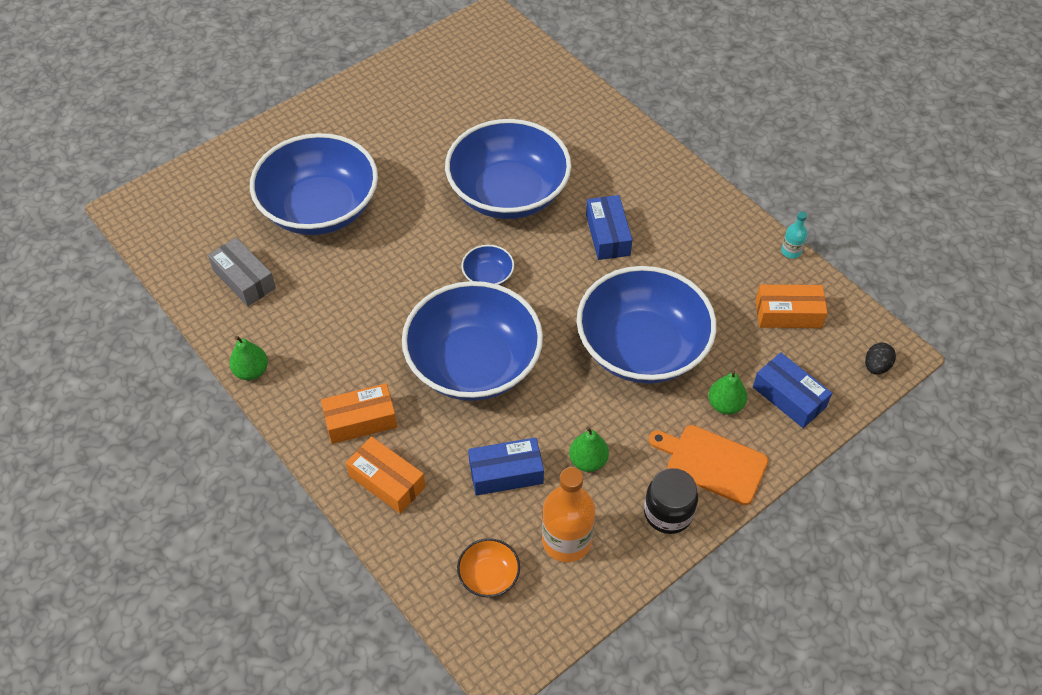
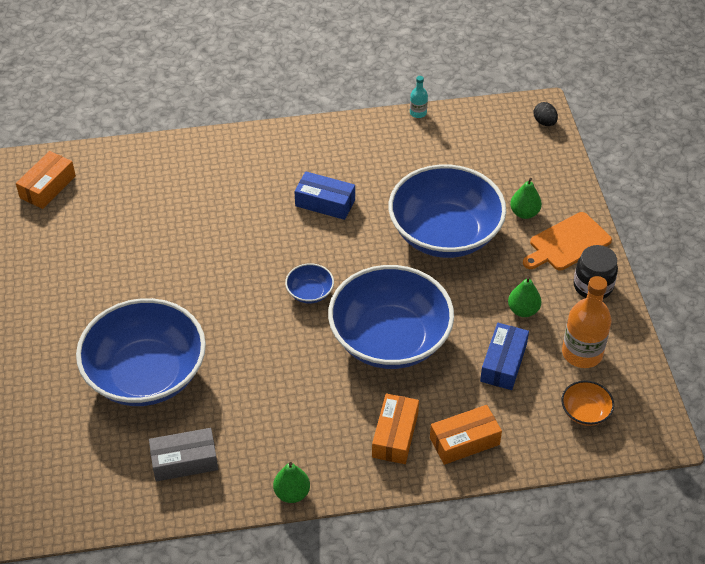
camera: 60 degrees left, 5 degrees down
(508, 193) = (234, 242): blue bowl -> none
(788, 314) = (471, 142): orange box -> orange box (47, 187)
(789, 397) = (540, 177): blue box -> none

